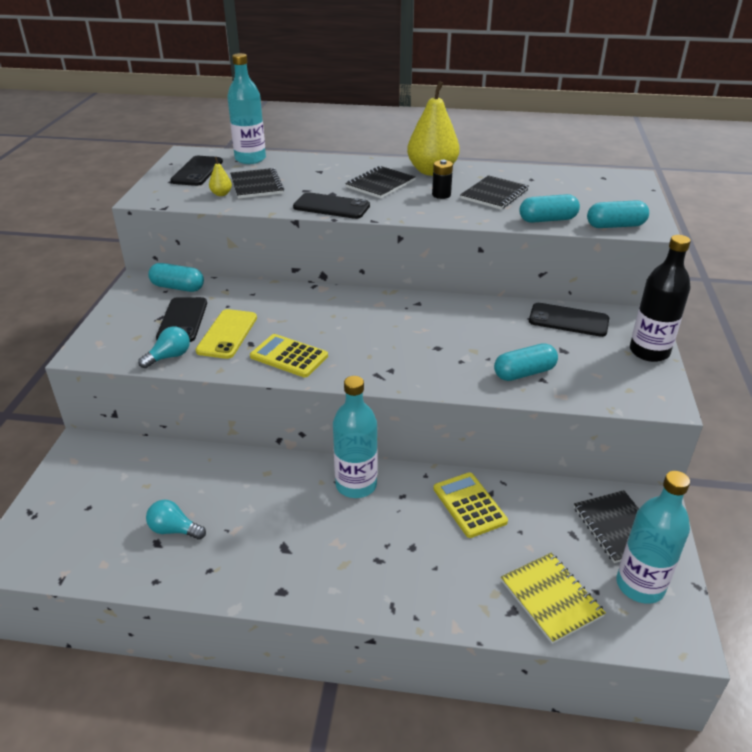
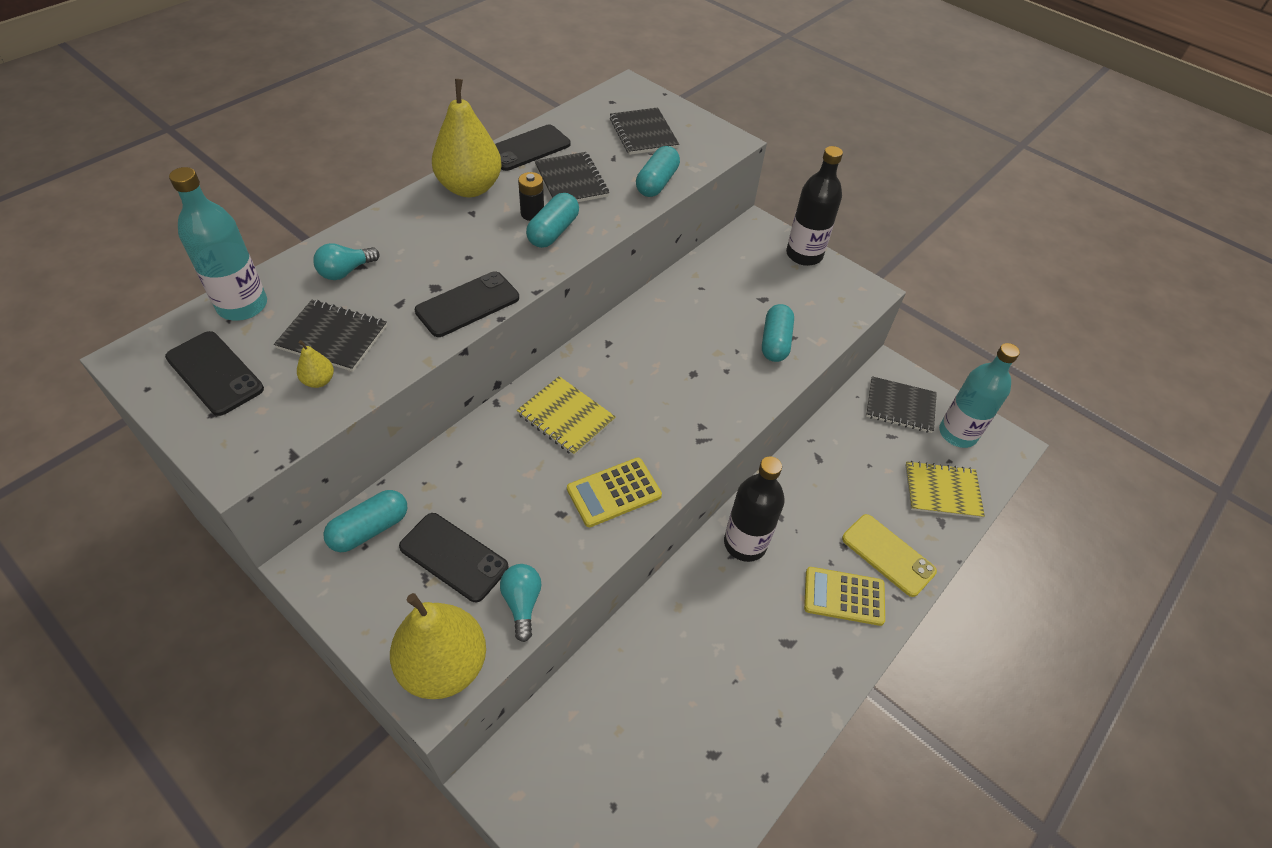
camera: 60 degrees left, 15 degrees up
(105, 348) = (444, 665): none -> yellow pear
(174, 530) = (705, 730): turquoise light bulb -> turquoise light bulb (345, 271)
(227, 334) = (523, 526): yellow phone -> yellow phone (888, 555)
(331, 314) = (566, 417): none -> yellow notebook
(356, 485) = (745, 543): turquoise bottle -> black bottle
(380, 184) = (455, 239): black notebook -> black notebook (643, 133)
(469, 505) = (821, 478): yellow calculator -> yellow calculator (844, 596)
(568, 320) = (724, 267): black phone -> black phone (528, 148)
(615, 226) = (706, 155): turquoise capsule -> turquoise capsule (553, 231)

